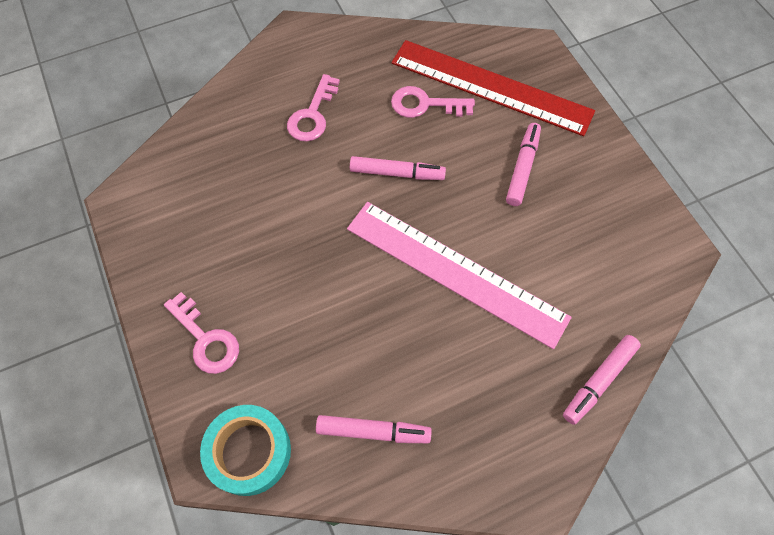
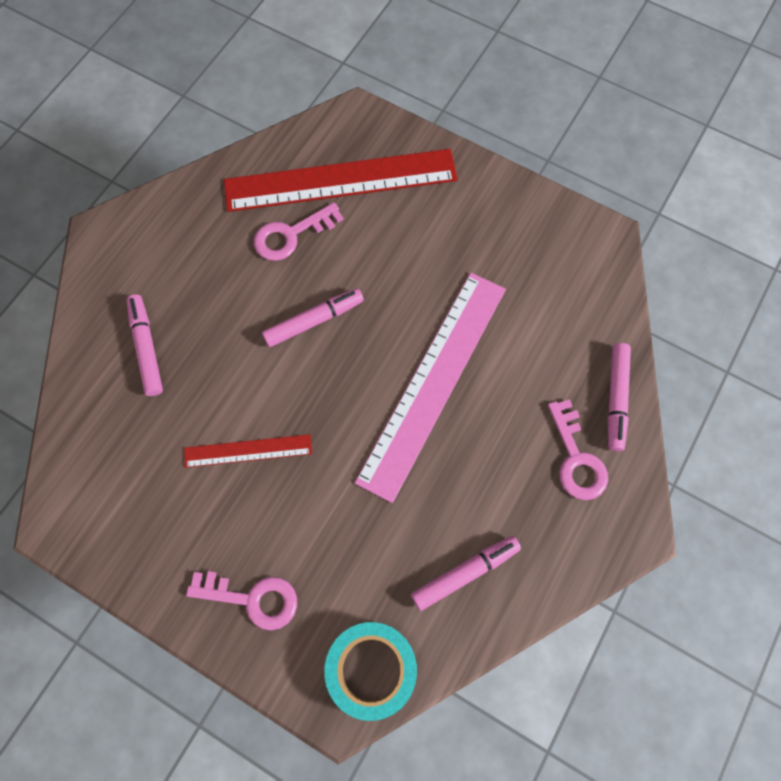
camera: 35 degrees left, 5 degrees up
(282, 234) = (248, 450): none -> red ruler
(312, 115) = (188, 312): pink key -> pink key (576, 458)
(455, 272) = (434, 382): pink ruler -> pink ruler turned 60 degrees counterclockwise
(522, 168) = (424, 245): pink marker -> pink marker (146, 349)

